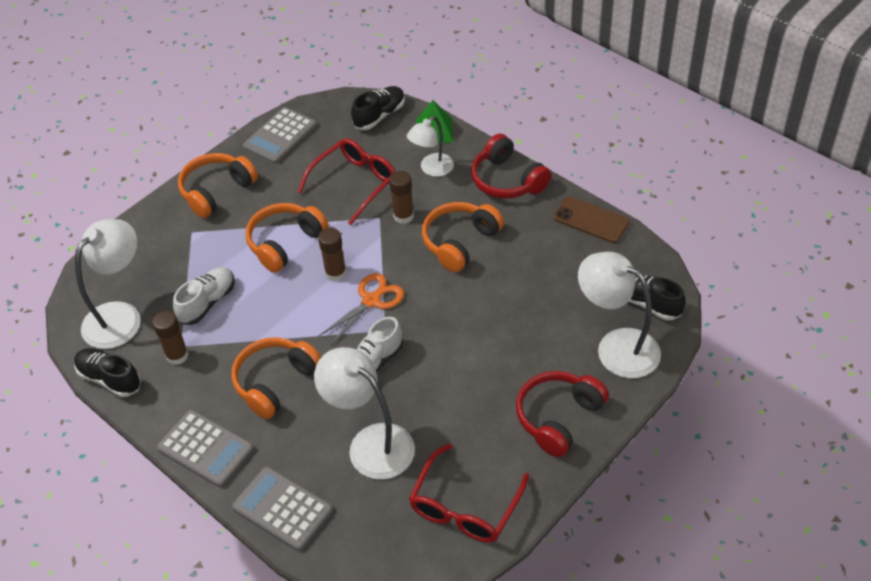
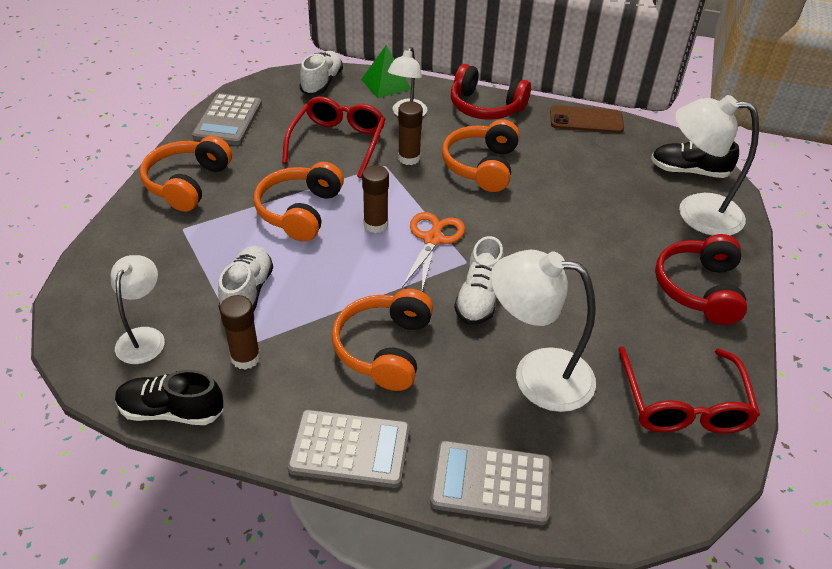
camera: 30 degrees left, 5 degrees down
(120, 316) = (144, 337): white lamp -> white lamp, size x0.62
(379, 116) = (322, 83): black shoe -> white shoe

